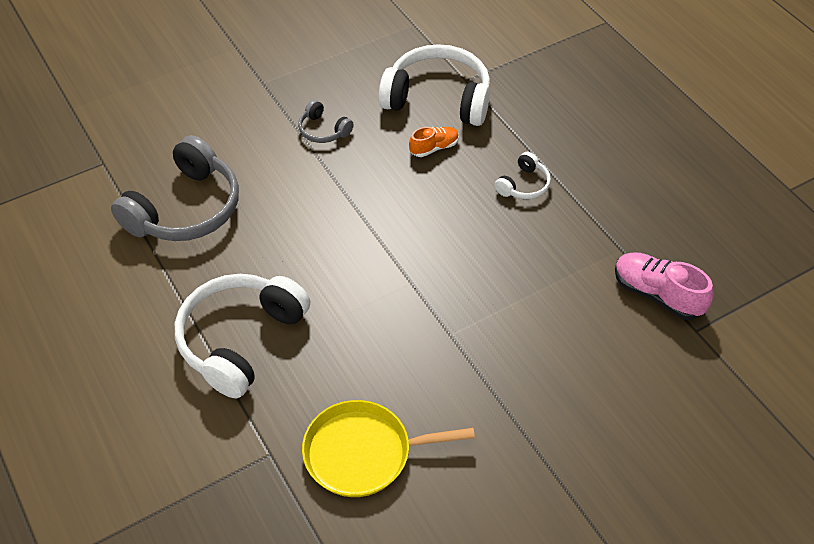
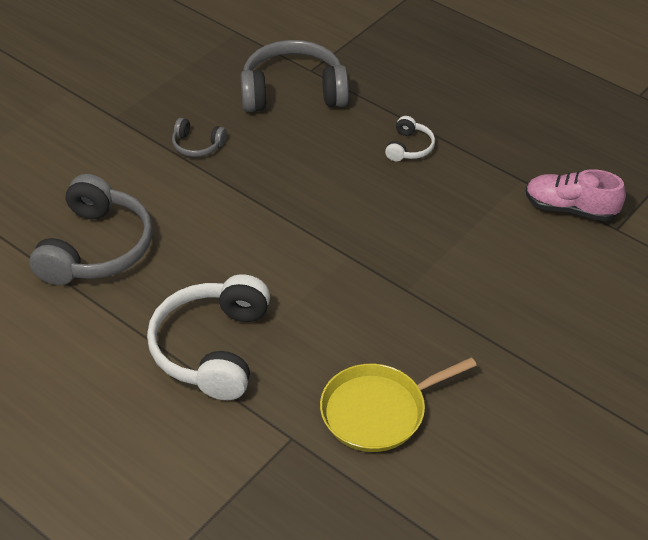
camera: 20 degrees left, 5 degrees down
(434, 148) = (311, 135): orange shoe -> none
(438, 98) = (293, 92): white headphones -> grey headphones

